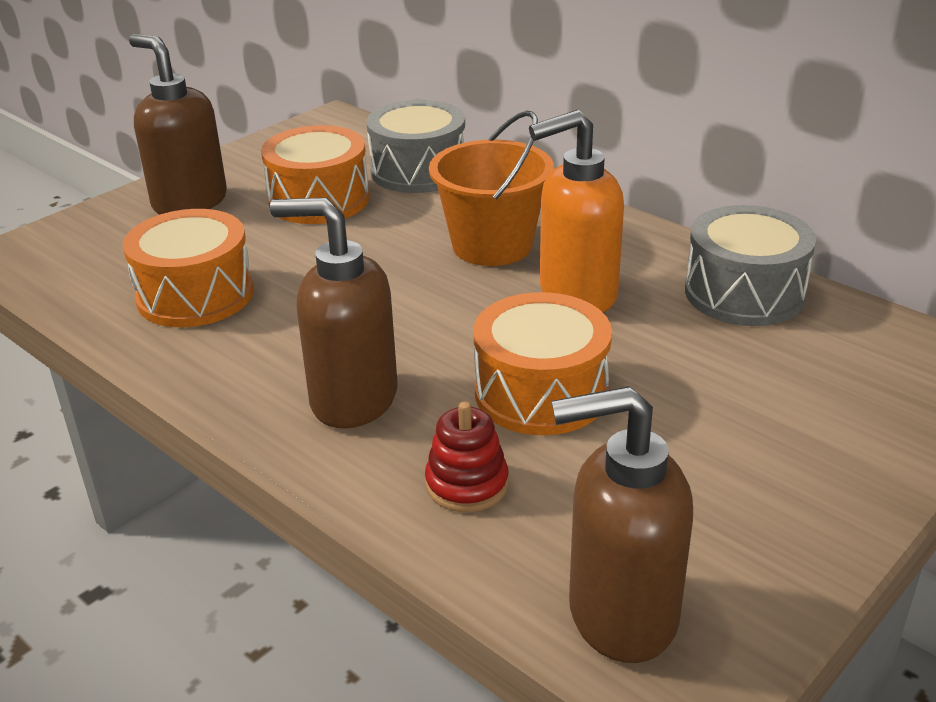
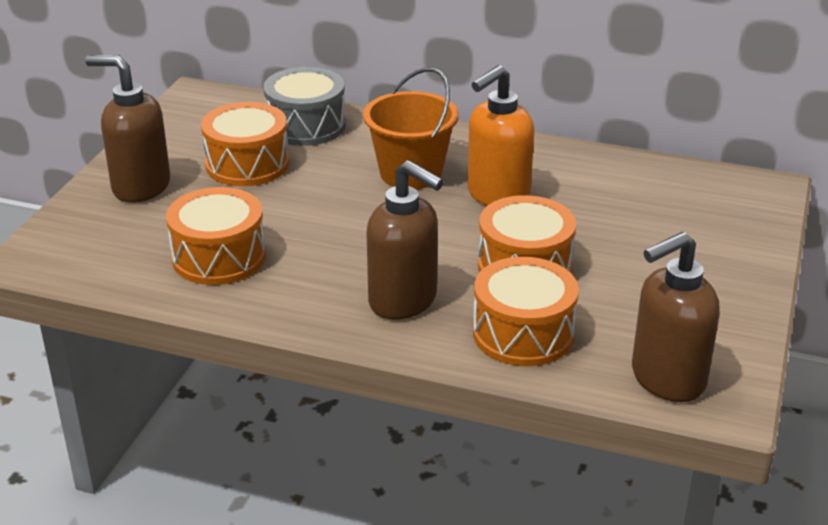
camera: 25 degrees left, 0 degrees up
(352, 399) = (404, 301): brown soap dispenser -> brown soap dispenser turned 135 degrees counterclockwise
(467, 484) = (523, 333): red stacking toy -> orange drum
(744, 293) = (605, 171): grey drum -> none

